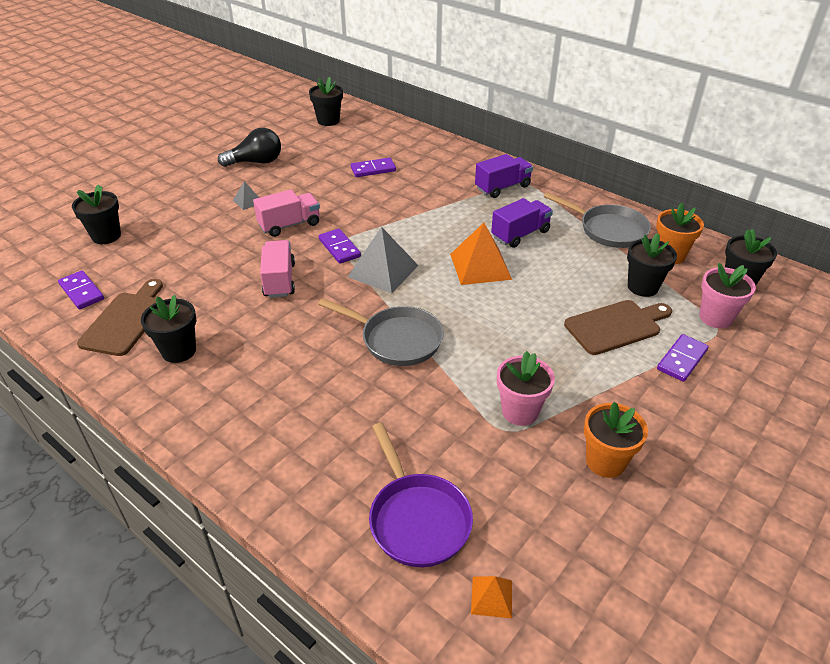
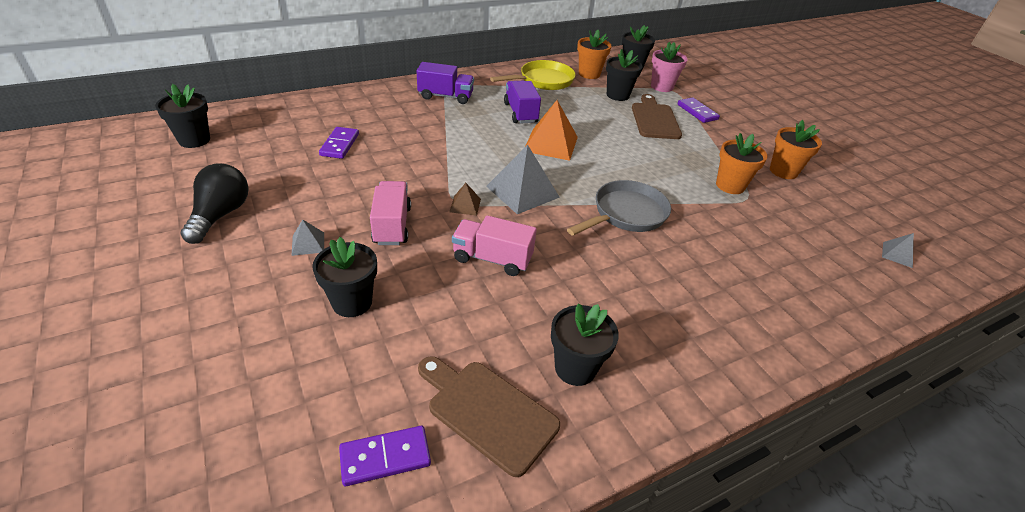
camera: 70 degrees left, 0 degrees up
(106, 236) = (253, 405): black flower pot -> black flower pot (352, 302)
(339, 248) = (465, 205): purple domino -> brown pyramid
(417, 519) = (831, 266): purple pan -> none
(491, 597) = (897, 254): orange pyramid -> grey pyramid
(502, 187) = (445, 96): purple truck -> purple truck turned 105 degrees clockwise
(520, 411) = (730, 185): pink flower pot -> orange flower pot
(608, 230) = (543, 81): grey pan -> yellow pan

